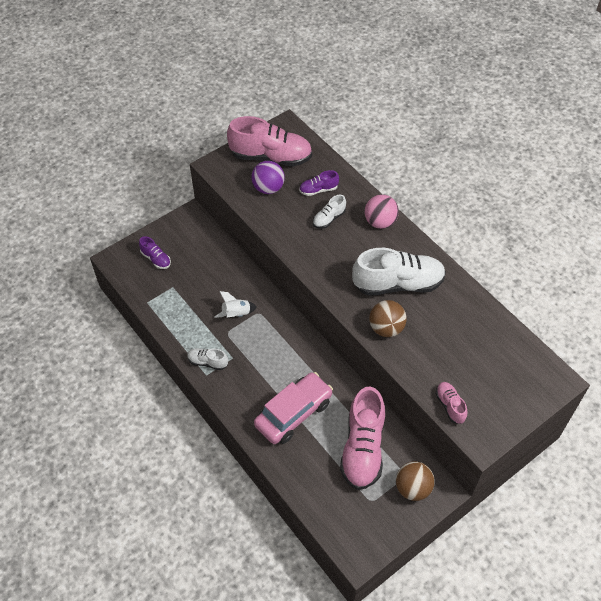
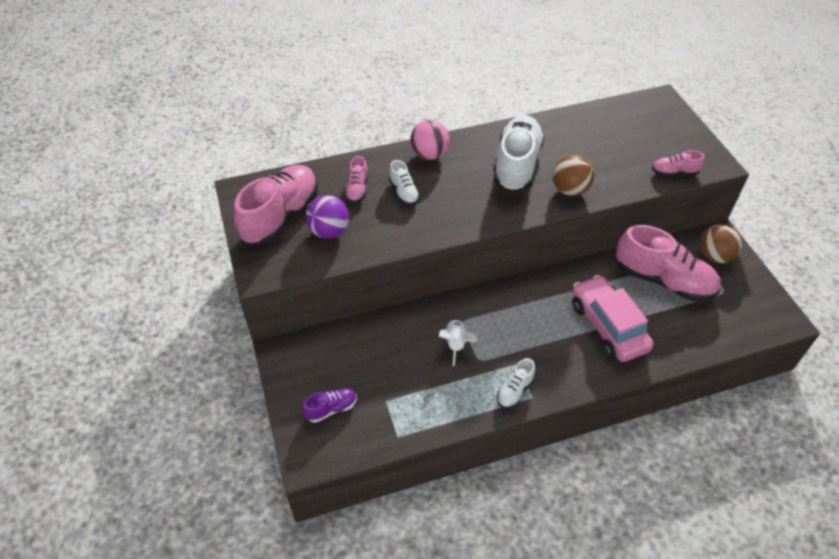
camera: 70 degrees left, 5 degrees down
(318, 190) = (357, 189): purple shoe -> pink shoe

